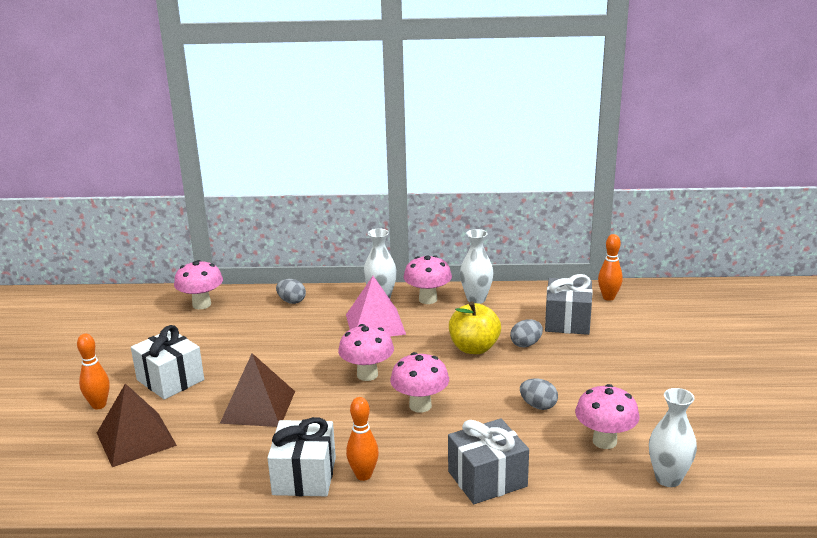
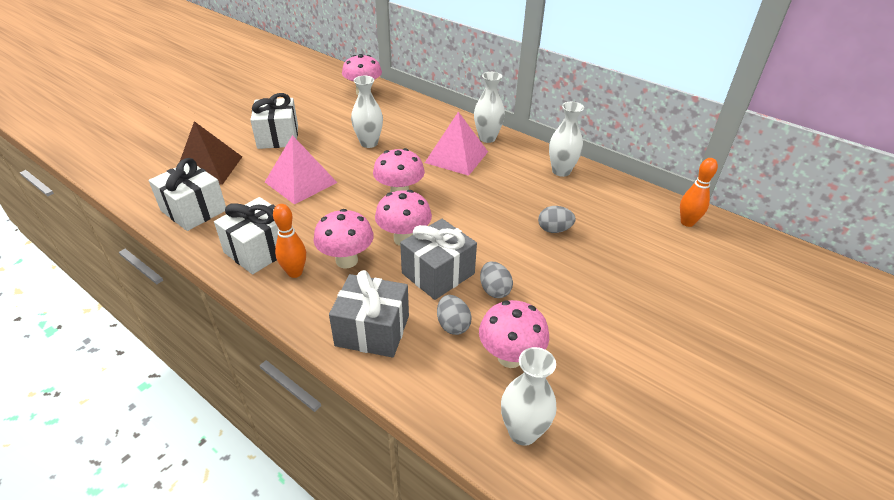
camera: 35 degrees right, 15 degrees up
(99, 405) = (220, 135): orange bowling pin -> none
(182, 480) = (193, 210): none -> white gift
(258, 407) = (301, 182): brown pyramid -> pink pyramid
(276, 346) = (369, 143): none -> white vase
(291, 301) = (422, 114): grey egg -> grey egg (453, 325)
(428, 299) = (521, 154): pink mushroom -> pink mushroom (346, 260)
(474, 348) = (506, 212): yellow apple -> none
(567, 321) = (618, 227): grey gift -> grey gift (438, 273)

